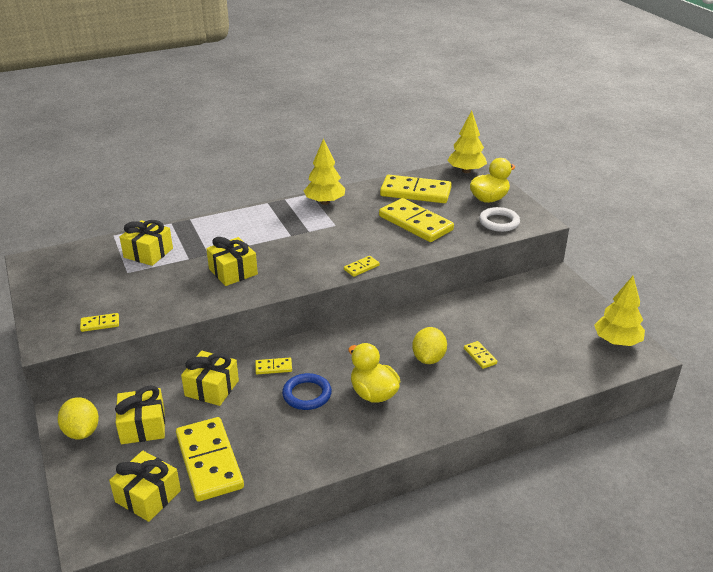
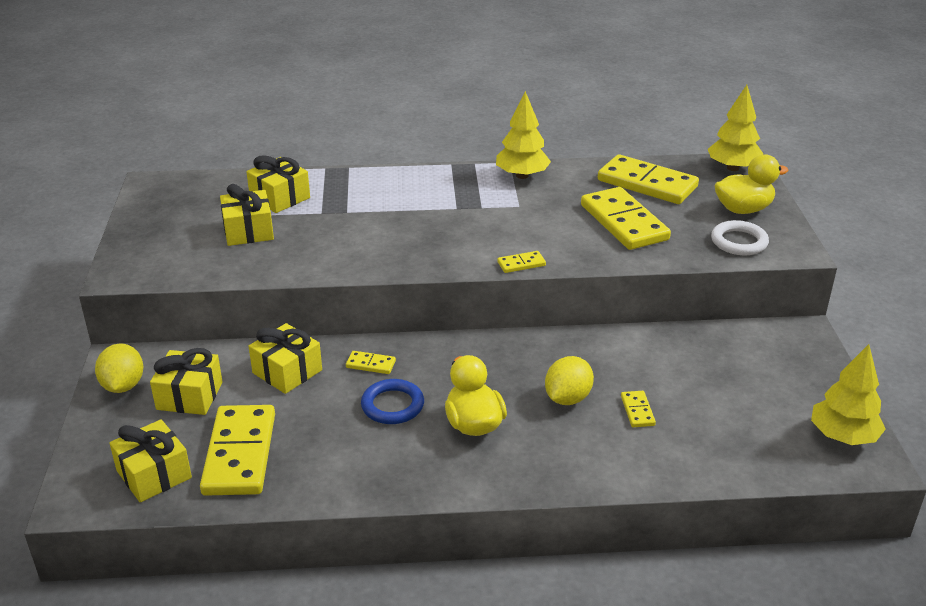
camera: 20 degrees right, 0 degrees up
(100, 324) = (183, 267): yellow domino -> none
(233, 272) = (363, 238): yellow gift -> yellow gift (248, 231)

